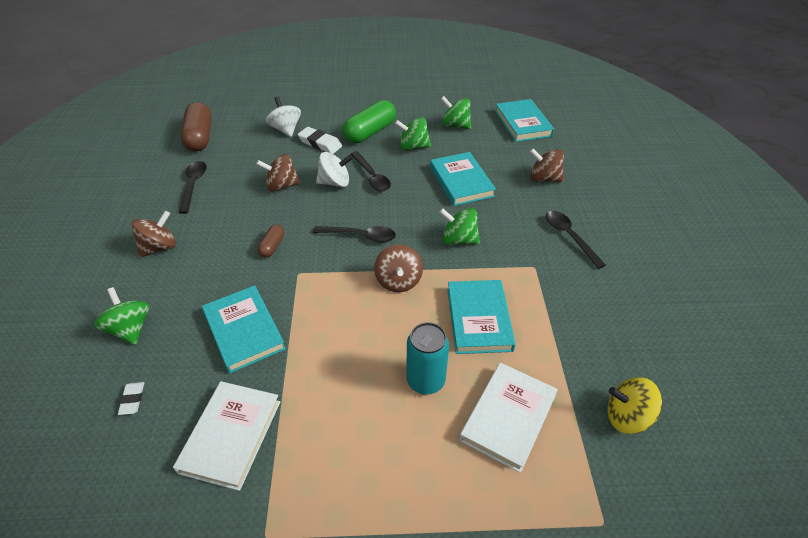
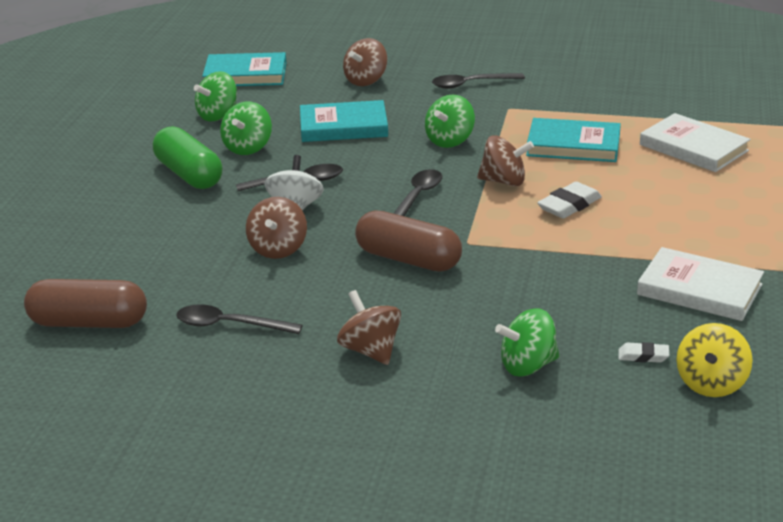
camera: 75 degrees left, 15 degrees down
(244, 331) = (553, 281): turquoise book -> none
(272, 246) = (408, 259): brown capsule -> brown capsule, size x2.00
(286, 129) = (128, 241): white spinning top -> none
(320, 143) = (190, 214): white eraser -> white eraser (569, 205)
(425, 381) = (646, 180): turquoise can -> none
(627, 417) = (698, 100): yellow spinning top -> yellow spinning top (711, 383)

